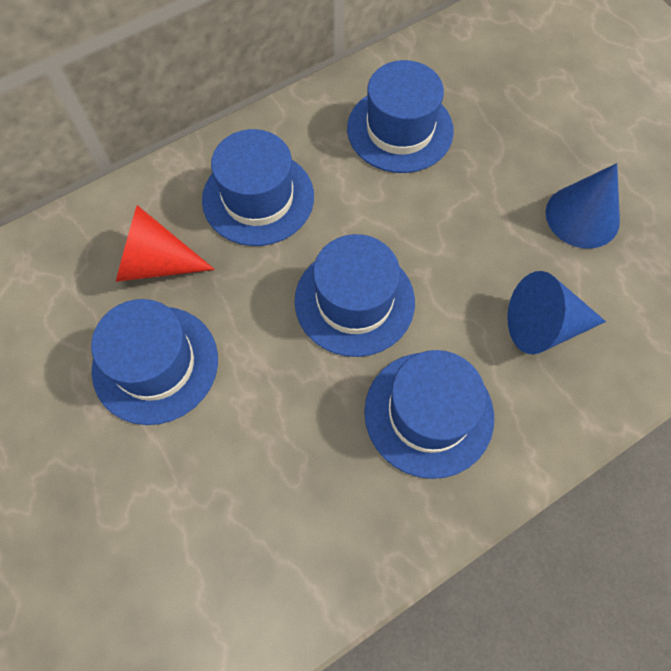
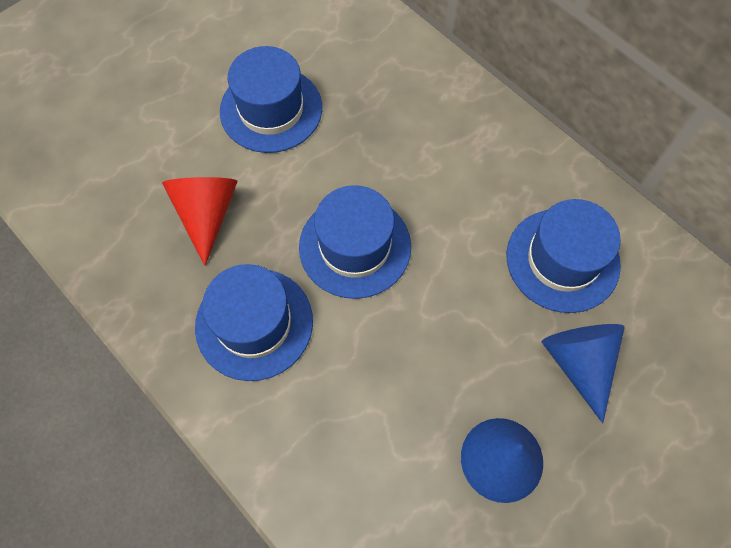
camera: 80 degrees right, 0 degrees up
(155, 263) = (362, 88): red cone -> red cone (206, 214)
(258, 198) = (446, 149): blue hat -> none
(544, 326) = (359, 423): blue cone -> blue cone (579, 363)

